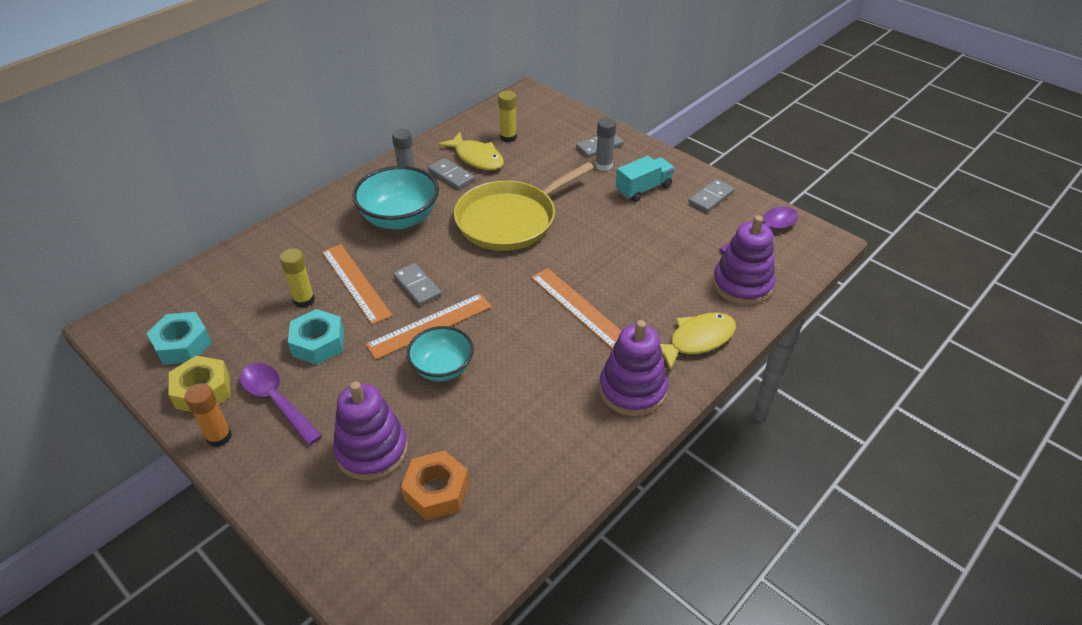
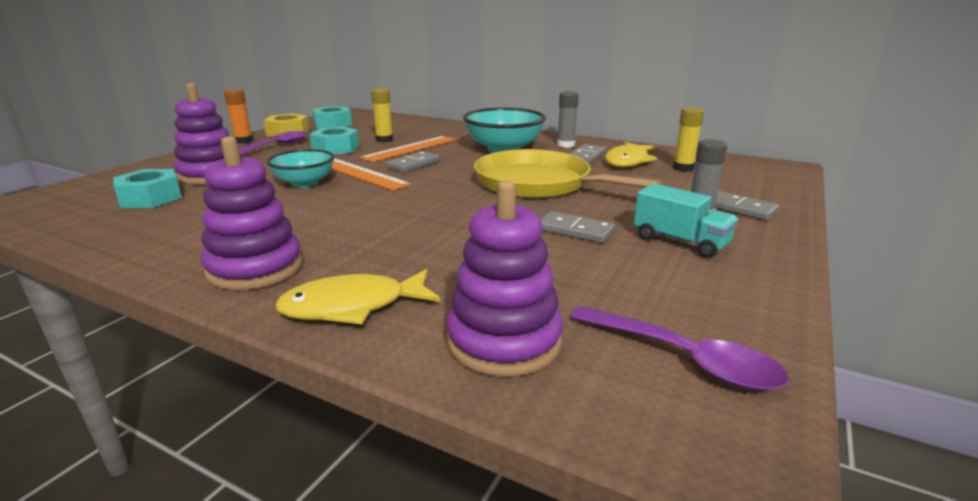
camera: 75 degrees right, 20 degrees down
(436, 491) = (150, 198): orange nut -> turquoise nut
(578, 307) = (404, 226): orange ruler -> none
(697, 340) = (352, 307): yellow fish -> yellow fish turned 120 degrees clockwise
(711, 197) = (726, 295): grey domino -> grey domino (575, 230)

